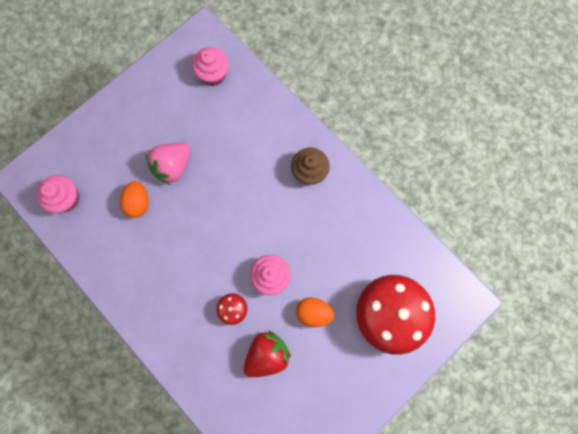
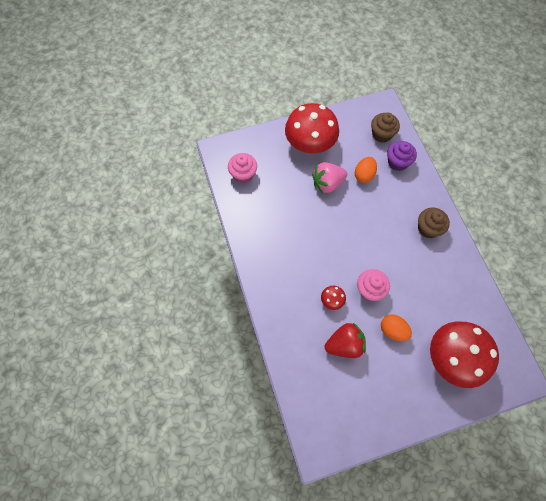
camera: 25 degrees right, 10 degrees down
(132, 123) = (310, 144): none -> red mushroom
(138, 203) = (292, 198): orange egg -> orange egg (364, 175)
(213, 74) = (381, 134): pink cupcake -> brown cupcake
(245, 103) = (397, 162): none -> purple cupcake

